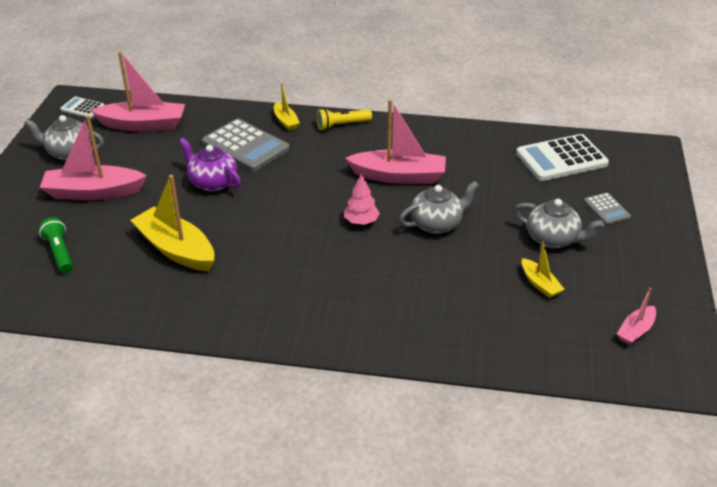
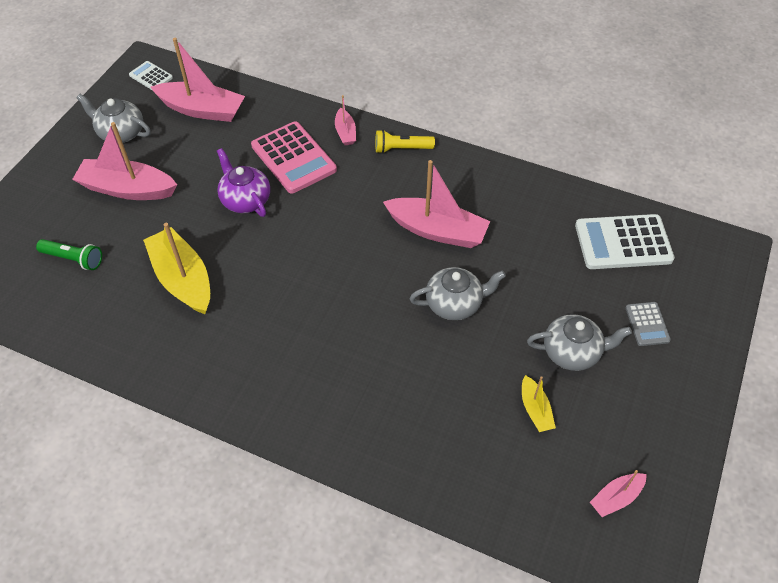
camera: 15 degrees right, 15 degrees up
(59, 253) = (73, 259): green flashlight -> green flashlight turned 120 degrees clockwise
(245, 146) = (293, 158): grey calculator -> pink calculator
(286, 121) = (345, 132): yellow boat -> pink boat
(361, 221) = (377, 283): pink tree -> none
(553, 239) = (572, 352): grey teapot -> grey teapot turned 45 degrees counterclockwise

